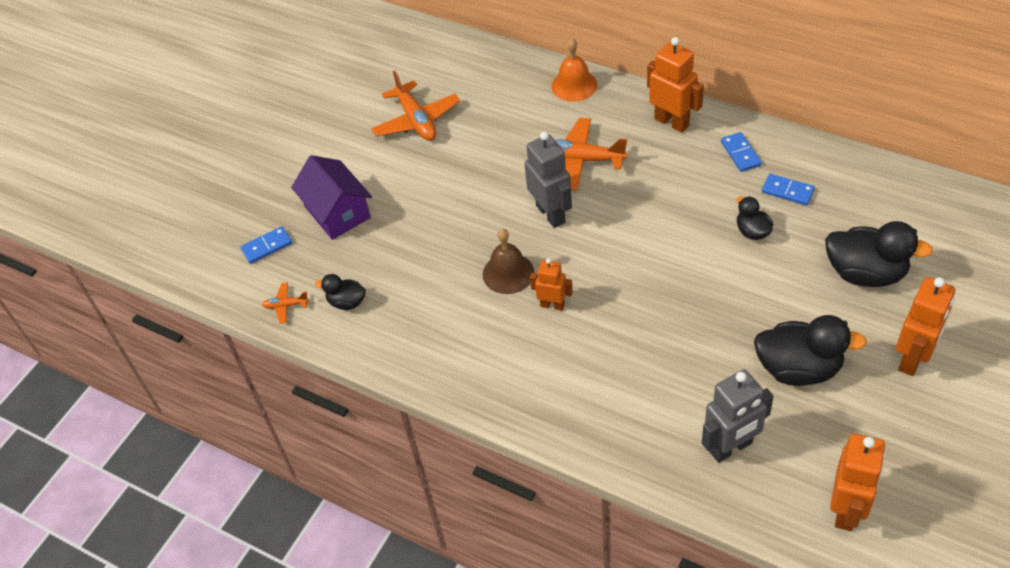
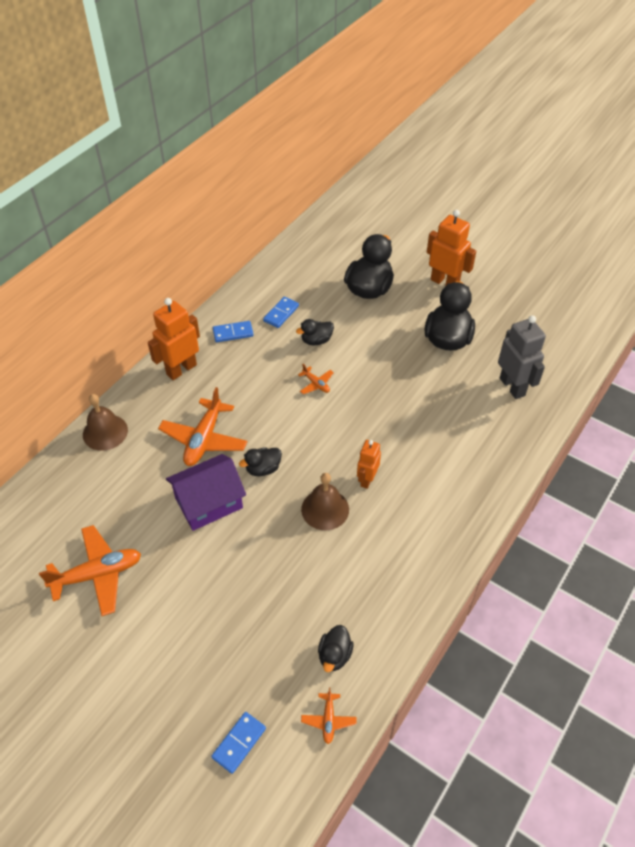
camera: 90 degrees left, 0 degrees up
(267, 246) = (239, 743): blue domino -> blue domino turned 60 degrees clockwise
(337, 212) = (208, 662): purple house -> purple house (209, 503)
(551, 214) = (263, 469): grey robot -> black duck
(574, 85) = (105, 432): orange bell -> brown bell
(681, 241) = (316, 384): none -> orange plane
(847, 510) = (560, 337): orange robot -> none

